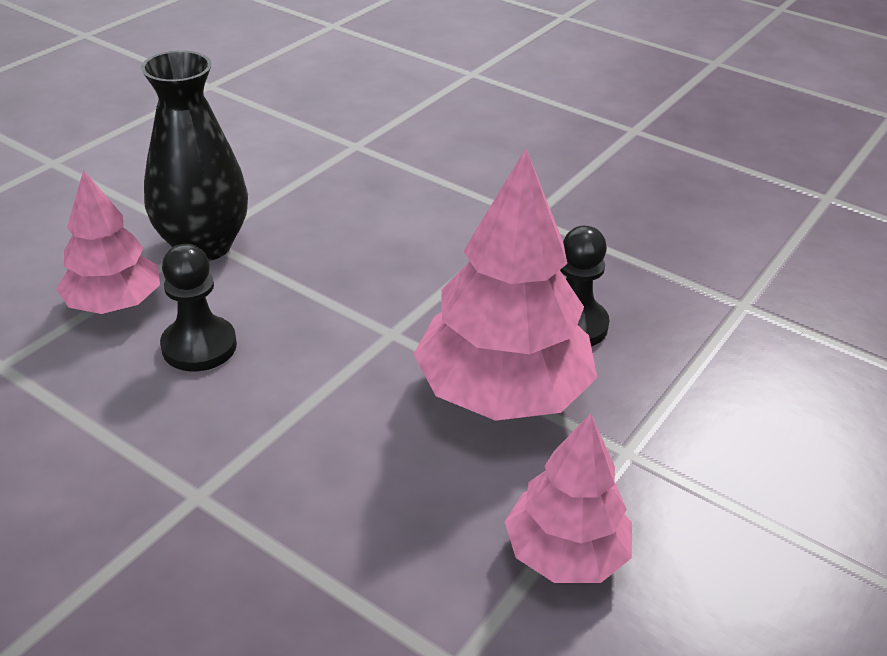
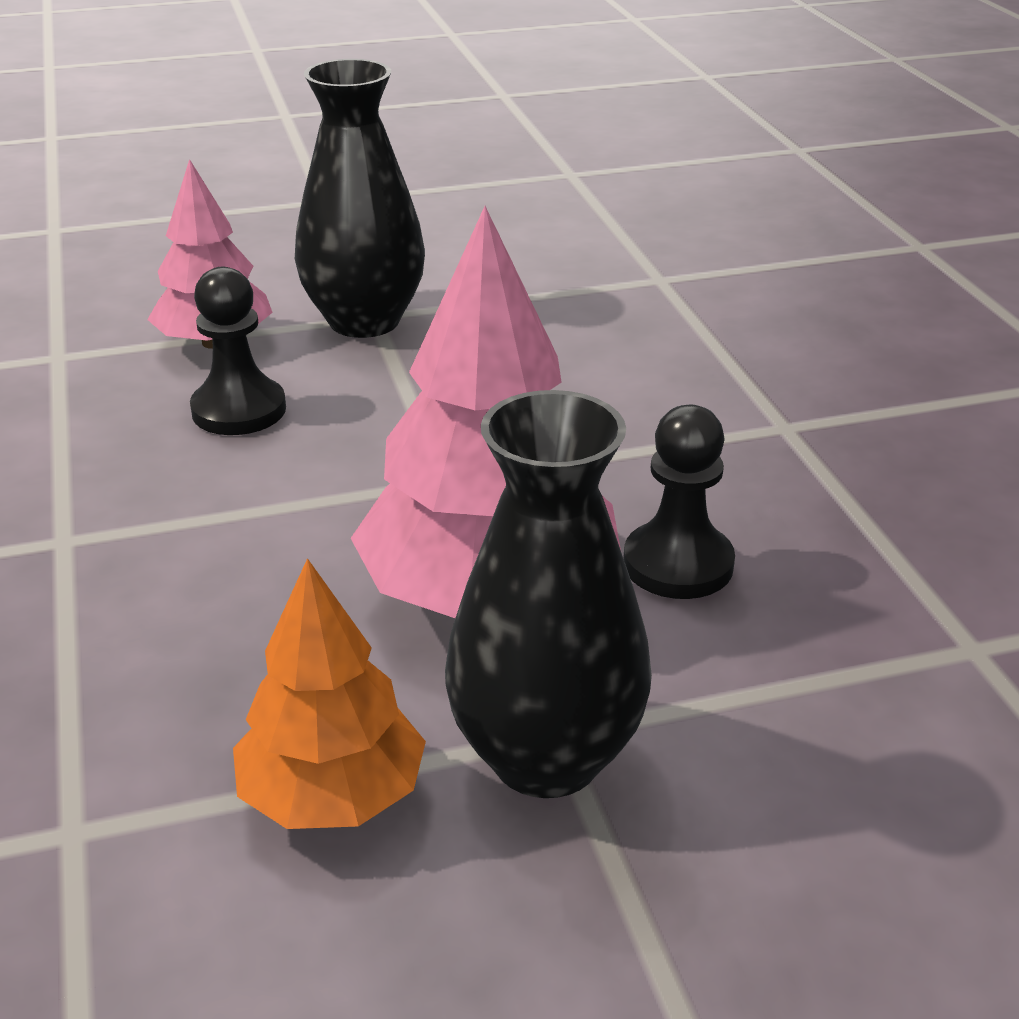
camera: 40 degrees right, 5 degrees down
(565, 553) = (332, 795): pink tree -> orange tree
(638, 468) = (546, 757): none -> black vase

